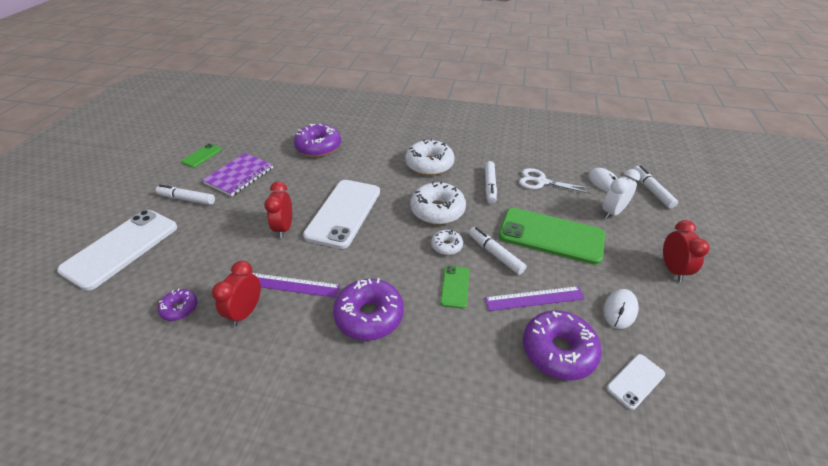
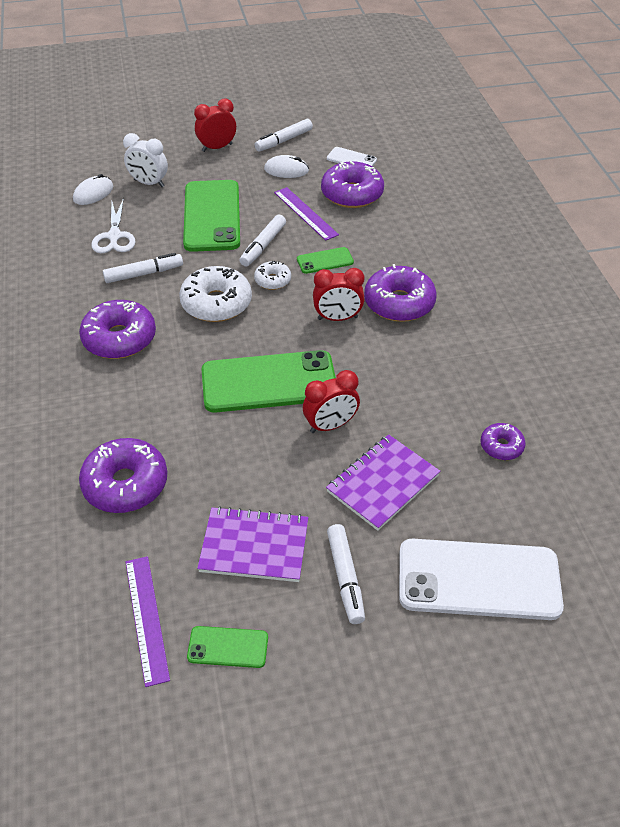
camera: 115 degrees left, 5 degrees up
(221, 234) = (383, 483): none -> purple notebook
(246, 312) = (462, 390): red clock -> red clock (337, 318)
(292, 285) = (406, 373): purple ruler -> purple ruler (146, 618)
(344, 213) = (269, 382): white phone -> green phone
(429, 164) = (119, 338): white donut -> purple donut
(651, 190) = (94, 162): white marker -> white marker (284, 140)

